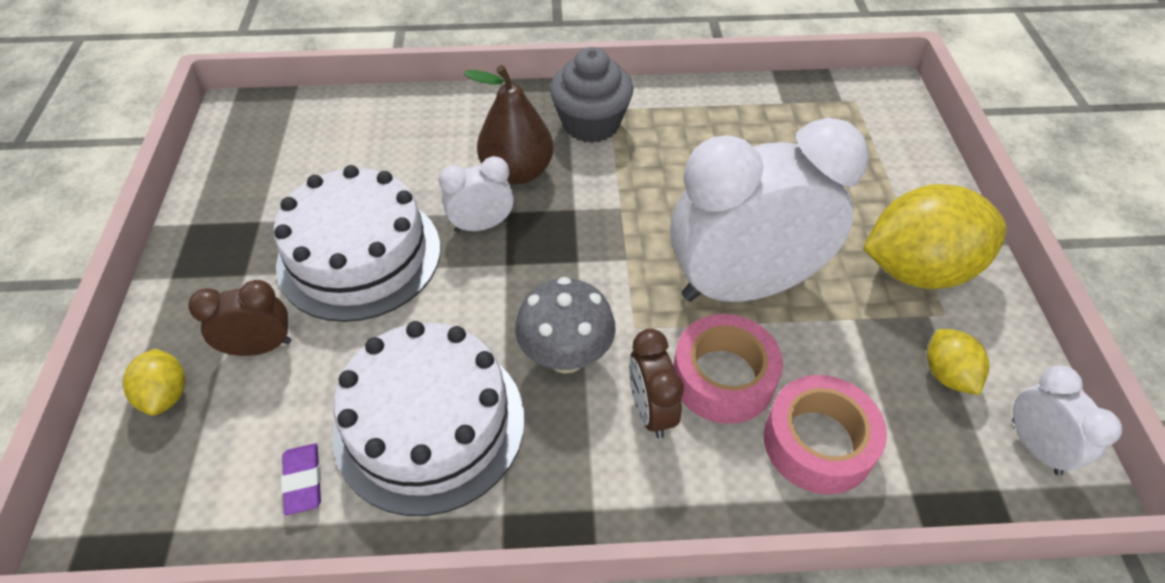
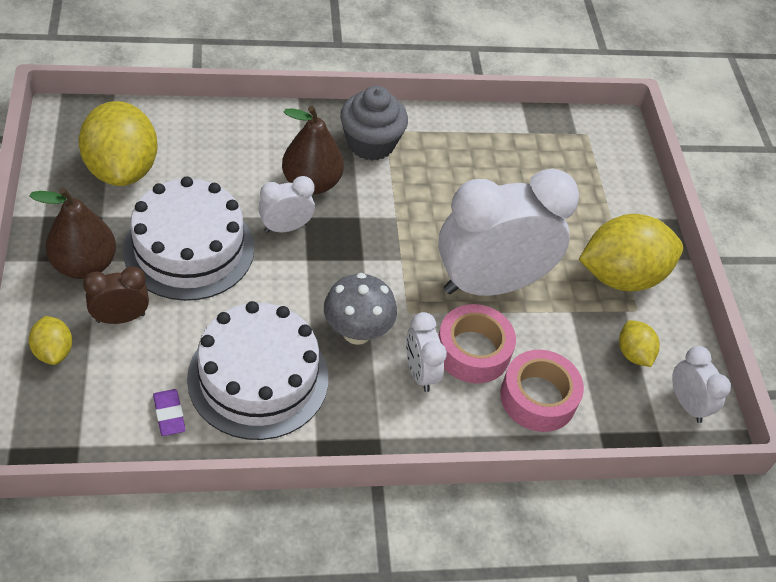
camera: 10 degrees left, 0 degrees up
(227, 281) = (84, 265): none -> brown pear
(292, 166) = (122, 169): none -> yellow lemon
(650, 411) = (420, 373): brown clock -> white clock

